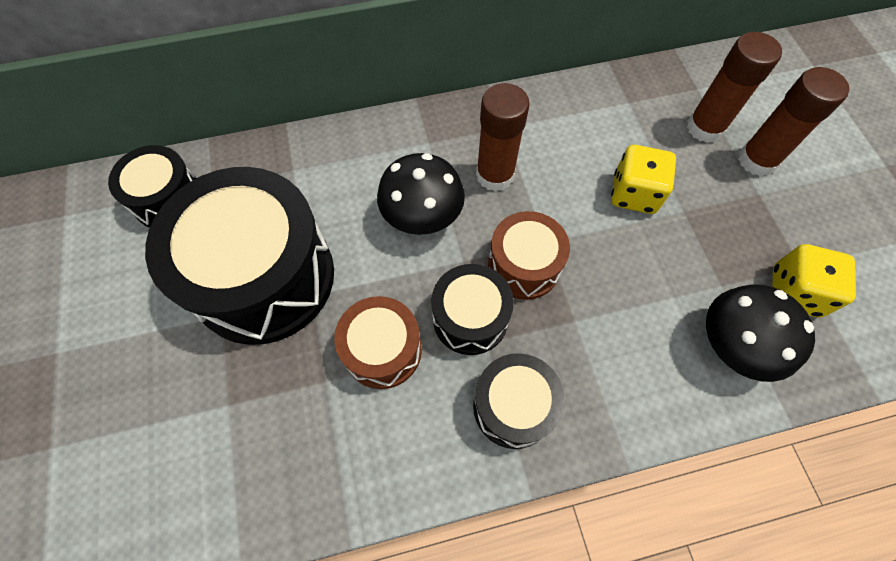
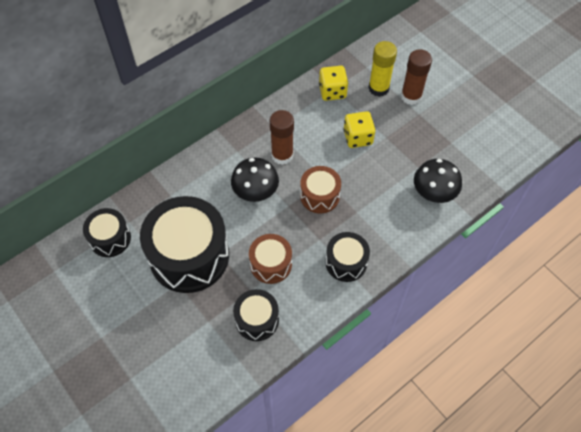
camera: 25 degrees left, 5 degrees down
(470, 318) = (306, 231): black drum -> black drum (257, 320)
(705, 128) = (378, 88): brown glue stick -> yellow glue stick
(794, 292) = (452, 156): yellow dice -> yellow dice (332, 91)

